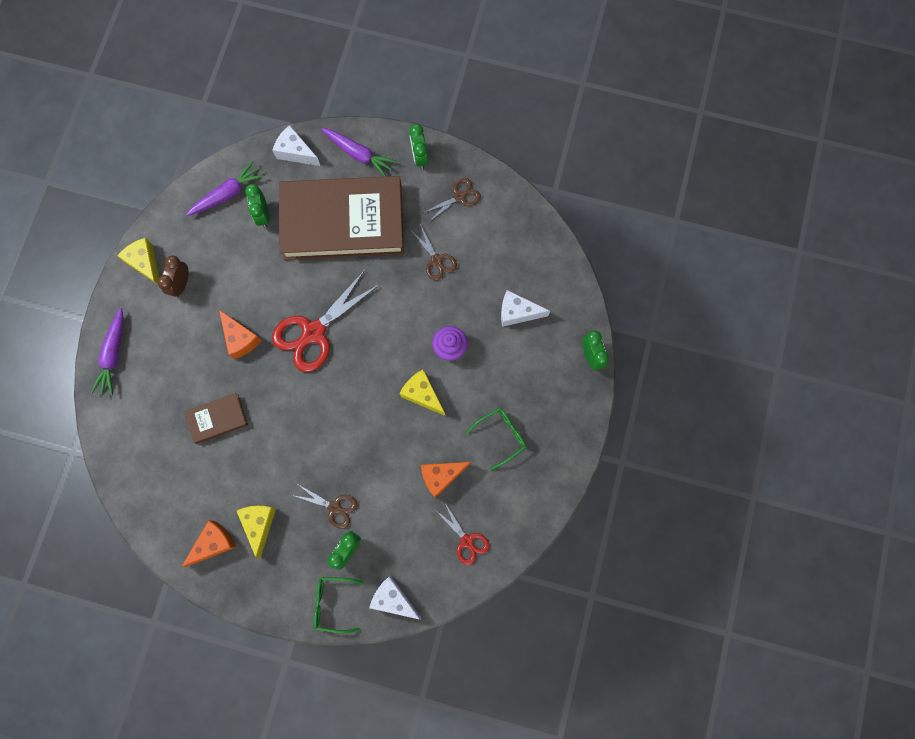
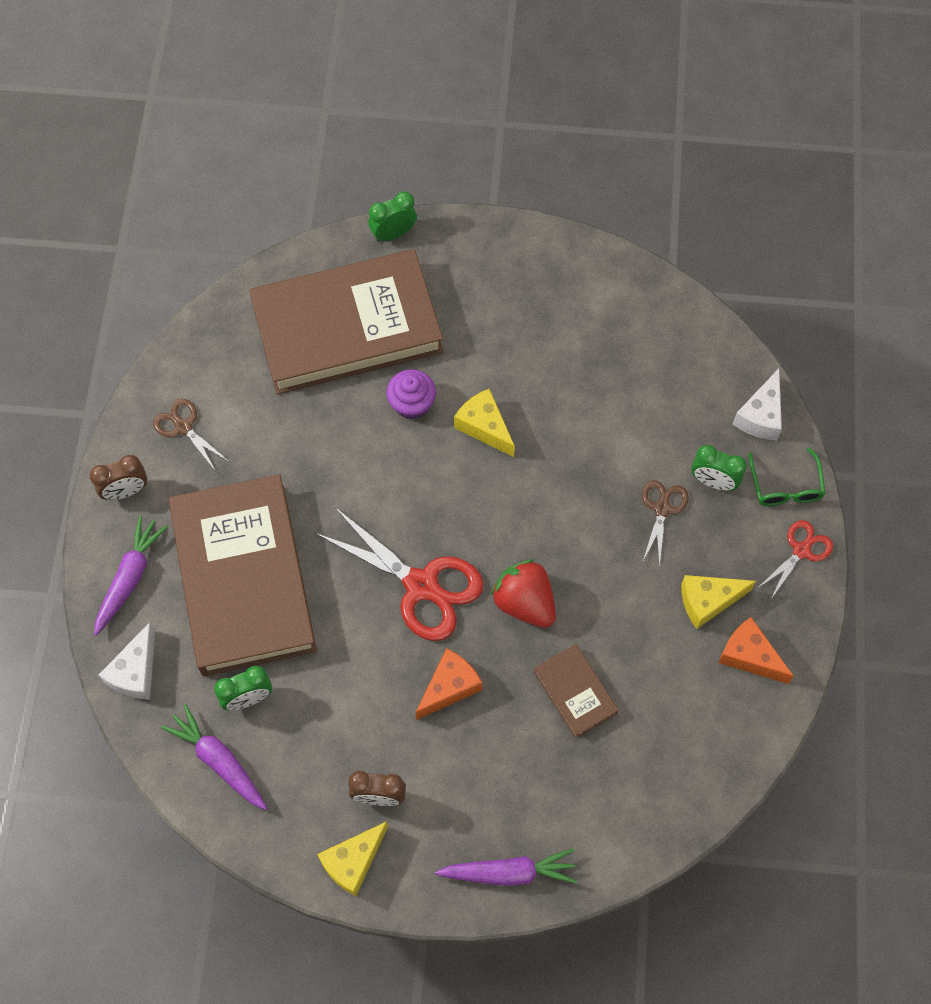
camera: 100 degrees left, 10 degrees down
(287, 398) = (524, 602): none -> red strawberry
(419, 157) = (126, 491): green clock -> brown clock
(422, 394) = (484, 427): yellow cheese -> yellow cheese turned 105 degrees clockwise
(436, 260) = (286, 441): brown scissors -> none
(441, 476) = (590, 385): orange cheese -> none
(467, 541) = (666, 342): red scissors -> red scissors (801, 550)
(501, 436) = (522, 323): green glasses -> none
(517, 312) = (347, 328): white cheese -> brown book

